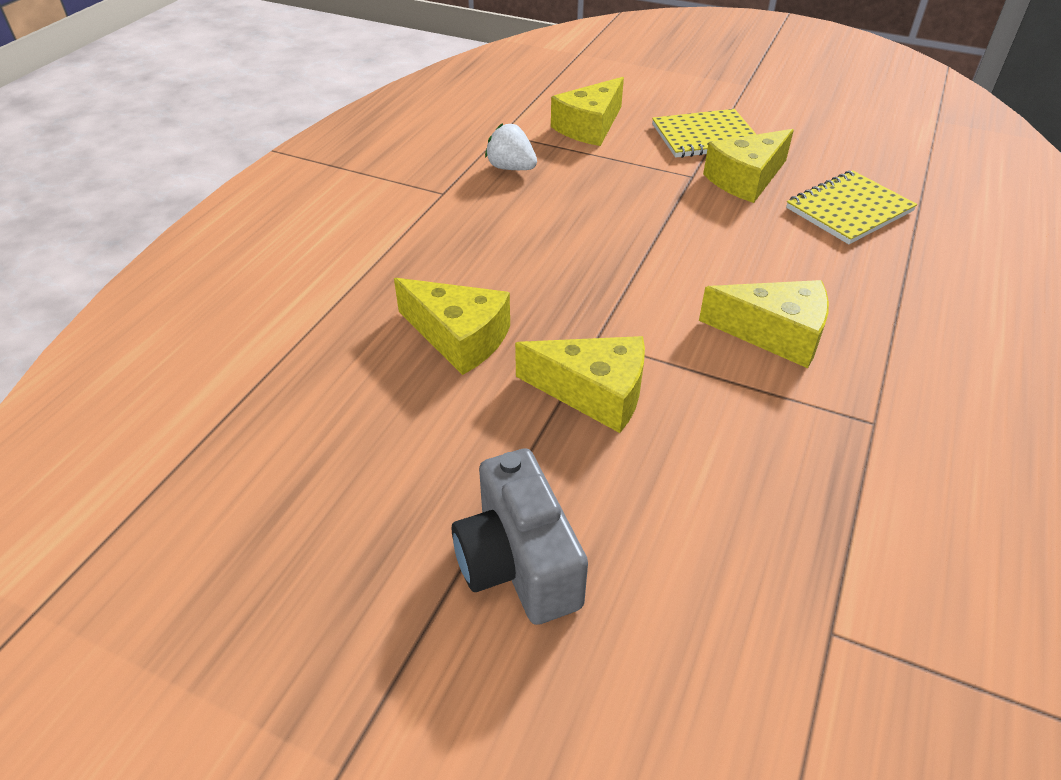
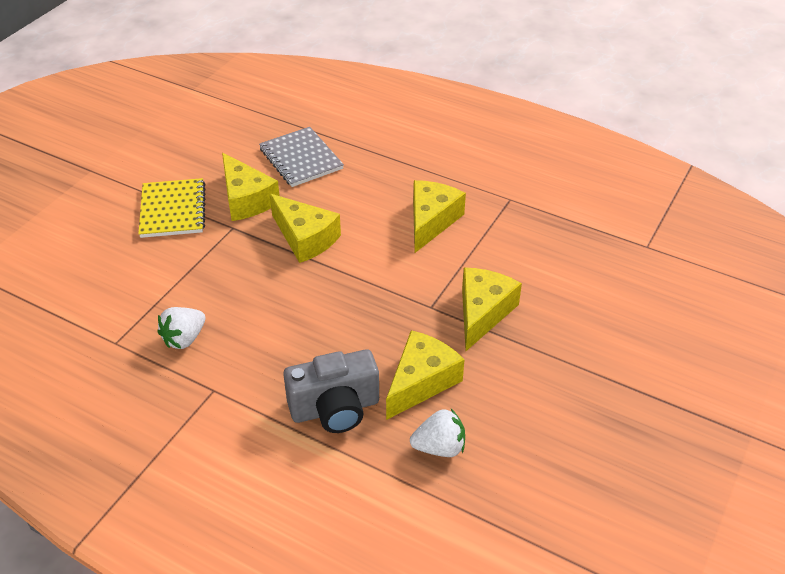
camera: 85 degrees left, 0 degrees up
(353, 357) = (439, 447): none -> white strawberry
(518, 563) = (620, 359): grey camera -> grey camera (335, 408)
(589, 127) = (127, 279): yellow cheese -> yellow cheese (305, 238)
(849, 210) = (301, 159): yellow notebook -> grey notebook

